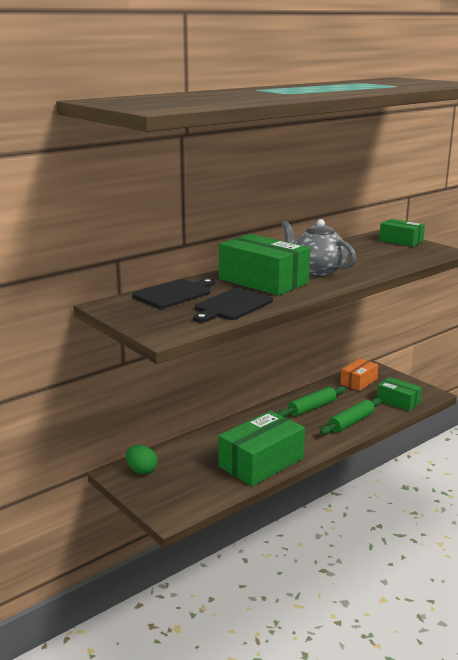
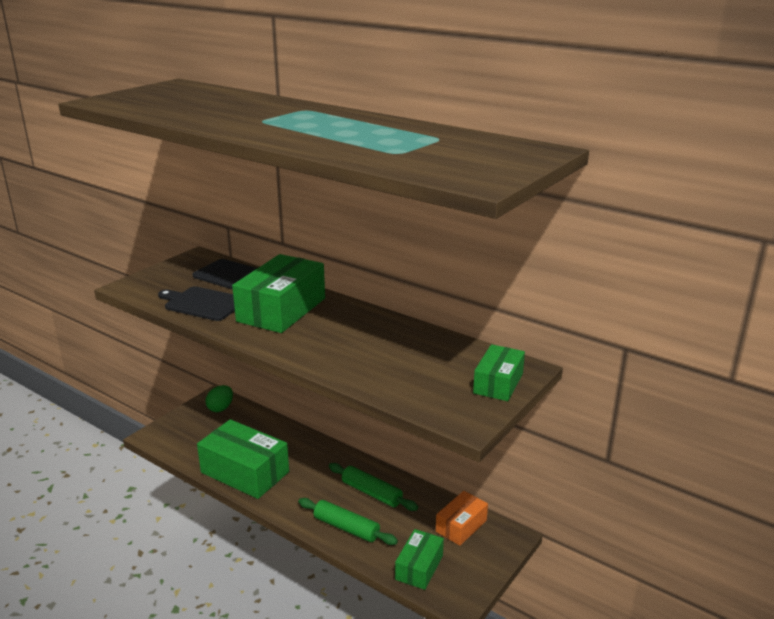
camera: 75 degrees right, 5 degrees up
(317, 270) = (331, 334): grey teapot -> none
(358, 381) = (461, 526): orange box -> orange box turned 75 degrees counterclockwise

